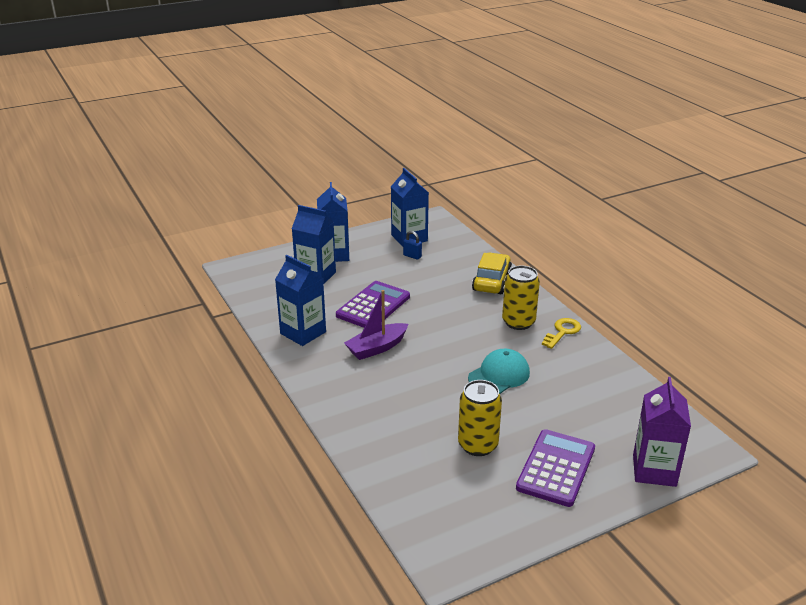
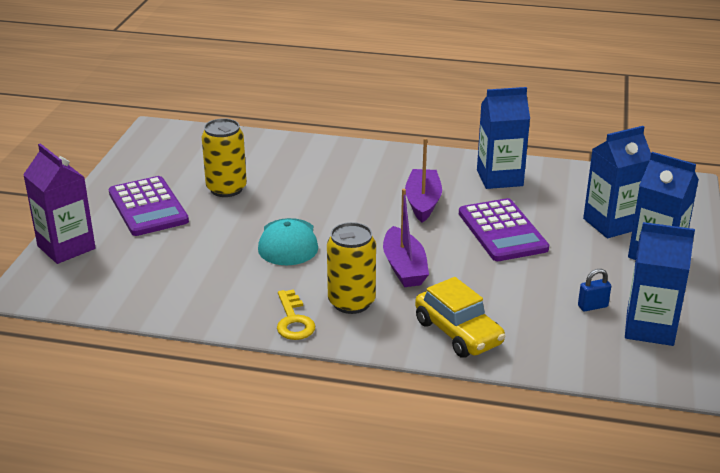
camera: 130 degrees right, 0 degrees up
(460, 321) = (404, 267): none -> purple boat

